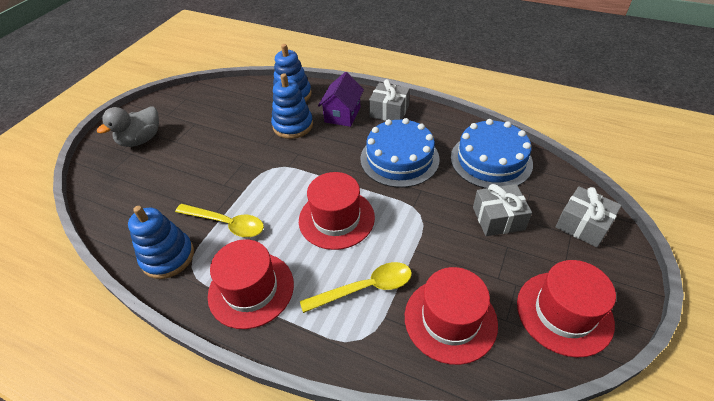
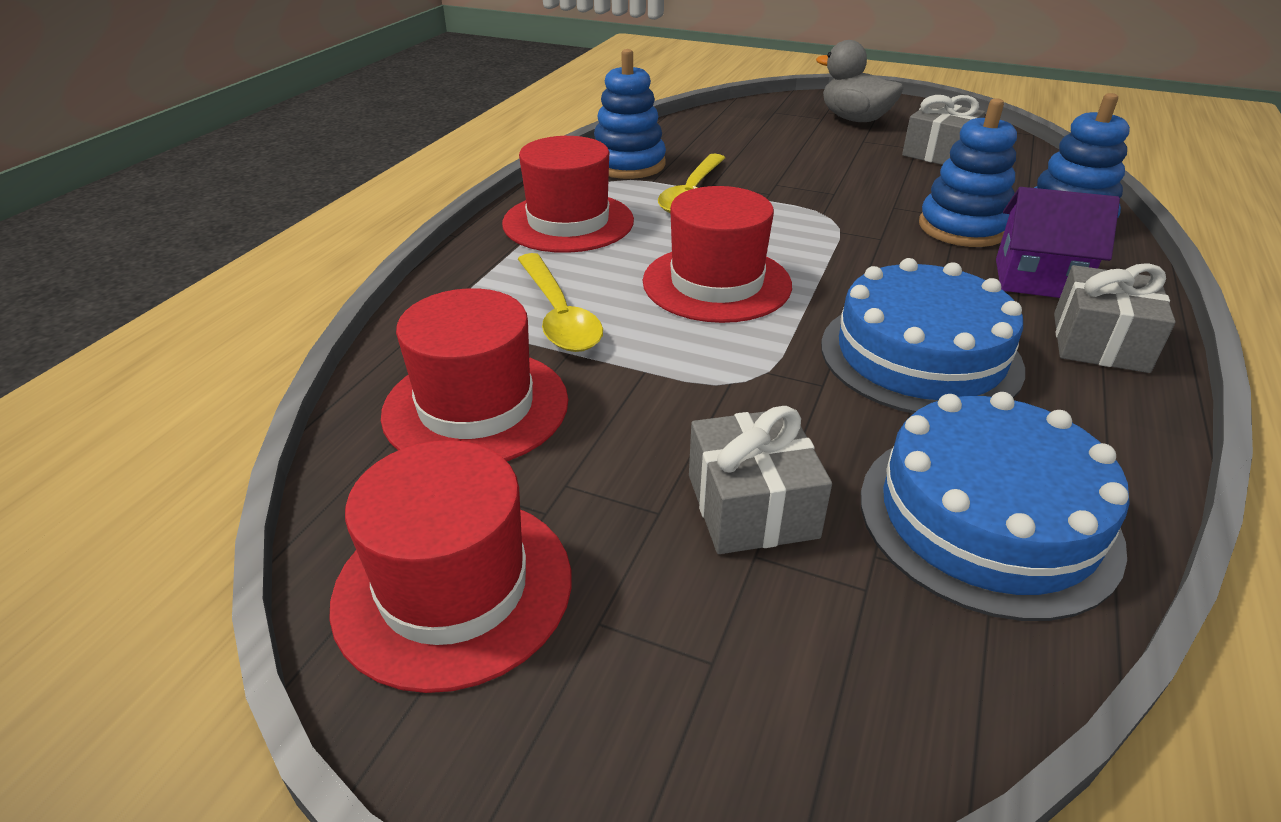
camera: 85 degrees right, 10 degrees down
(582, 225) = (754, 705): grey gift -> grey gift (938, 153)

